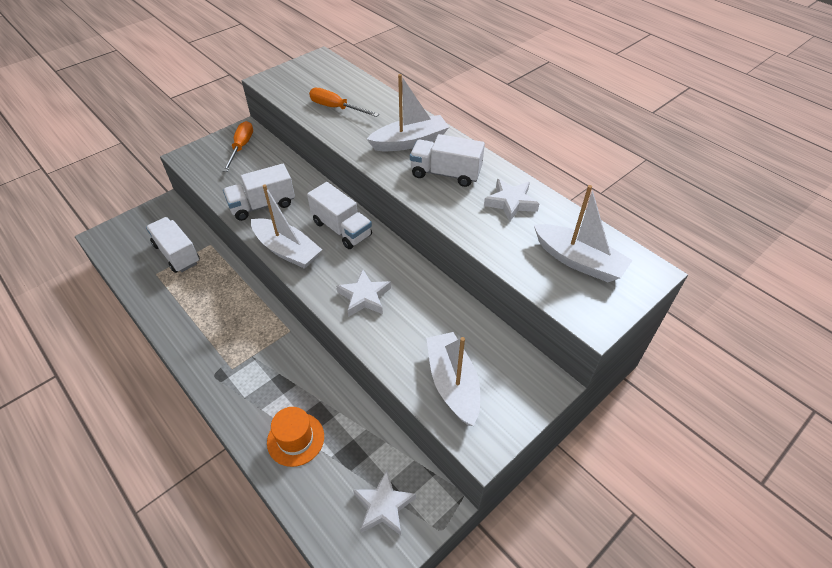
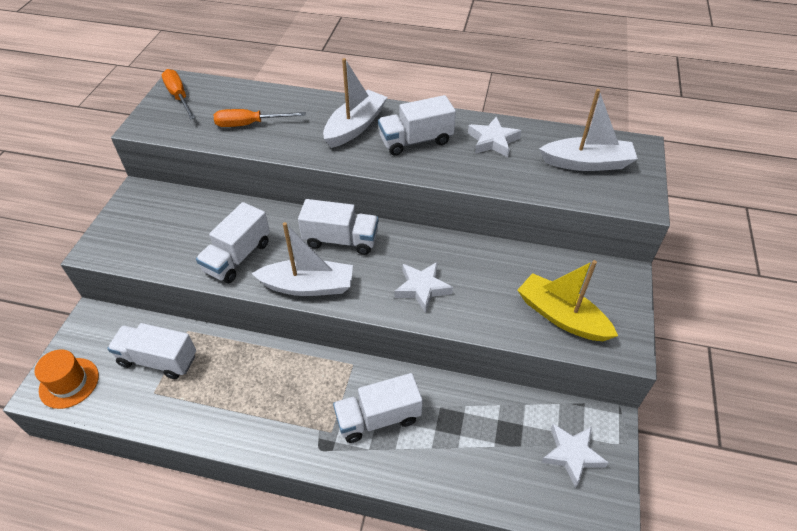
camera: 35 degrees left, 0 degrees up
(241, 147) = (152, 211): orange screwdriver -> orange screwdriver (179, 96)
(270, 380) = (378, 418): none -> white truck
(295, 439) = (451, 453): orange hat -> orange hat (69, 383)
(453, 383) = (561, 316): white boat -> yellow boat

